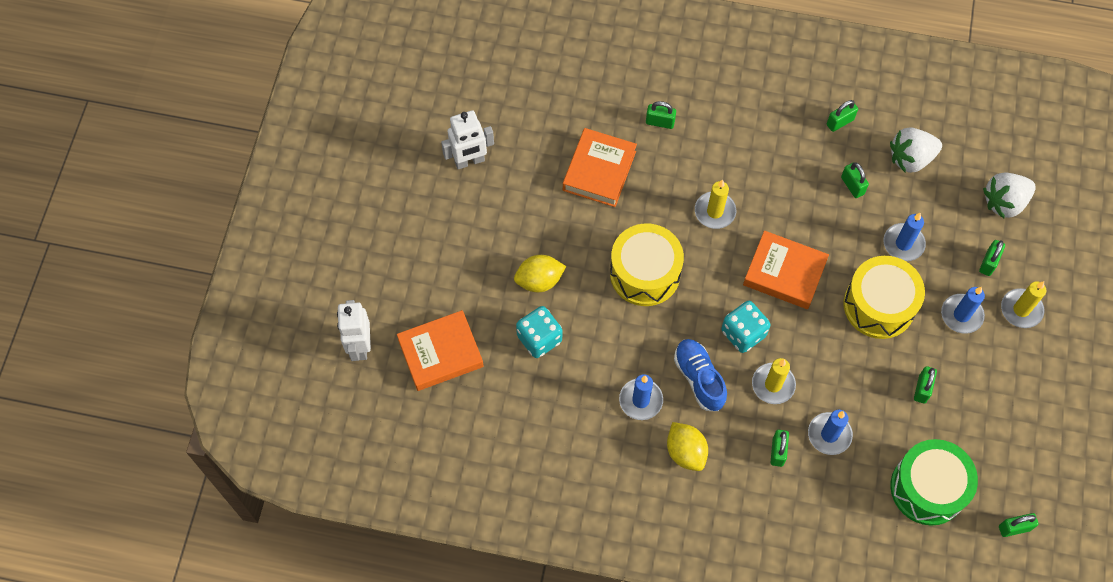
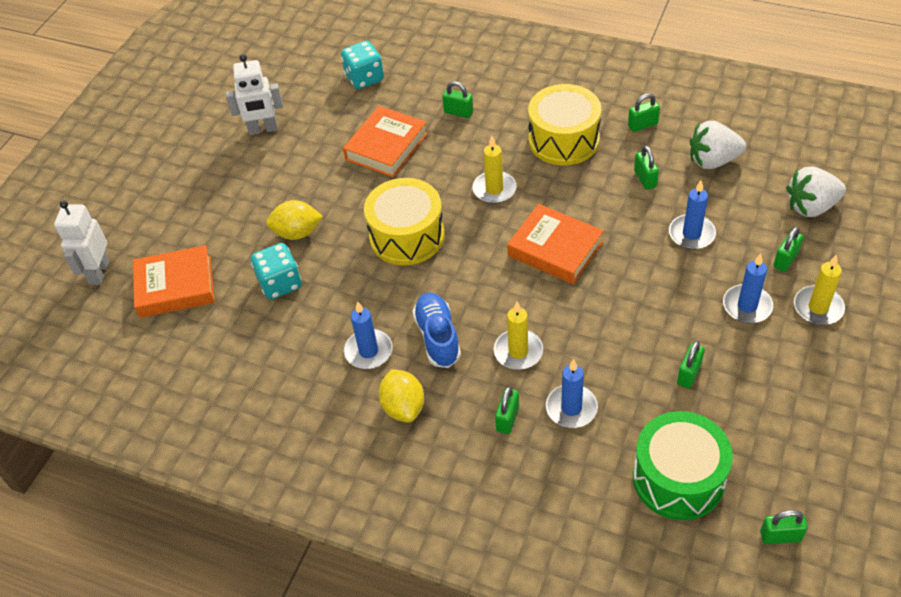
camera: 15 degrees right, 15 degrees down
(743, 333) = (497, 300): turquoise dice -> turquoise dice (364, 78)
(879, 305) = (653, 288): yellow drum -> yellow drum (564, 140)

